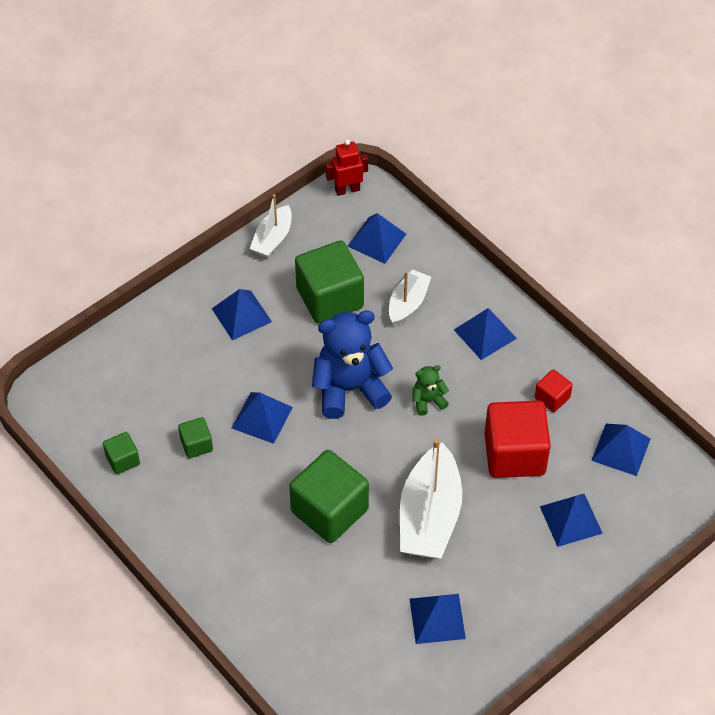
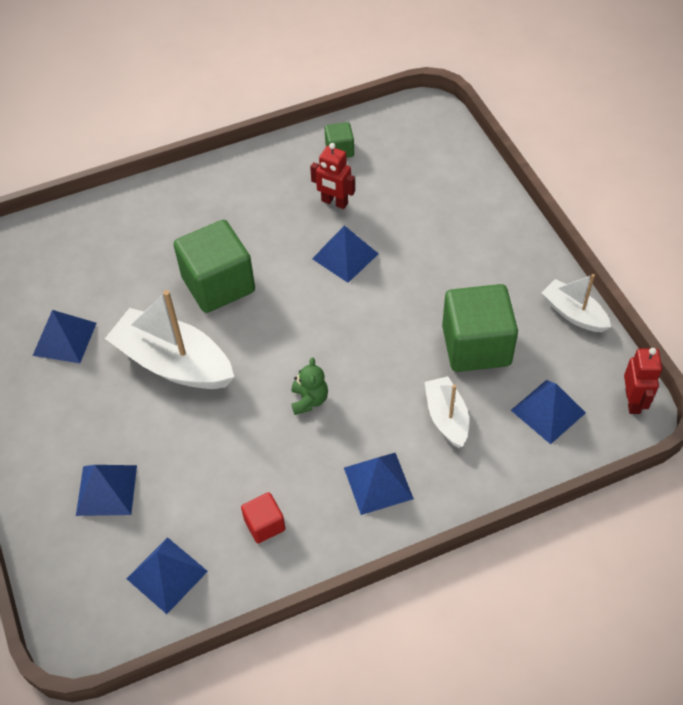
camera: 110 degrees right, 0 degrees up
(196, 445) = (334, 202): green cube -> red robot
(241, 315) = (476, 266): blue pyramid -> none
(349, 388) = (352, 334): blue teddy bear -> none
(408, 303) = (446, 417): white boat -> white boat turned 150 degrees counterclockwise
(514, 454) = (209, 462): red cube -> none

